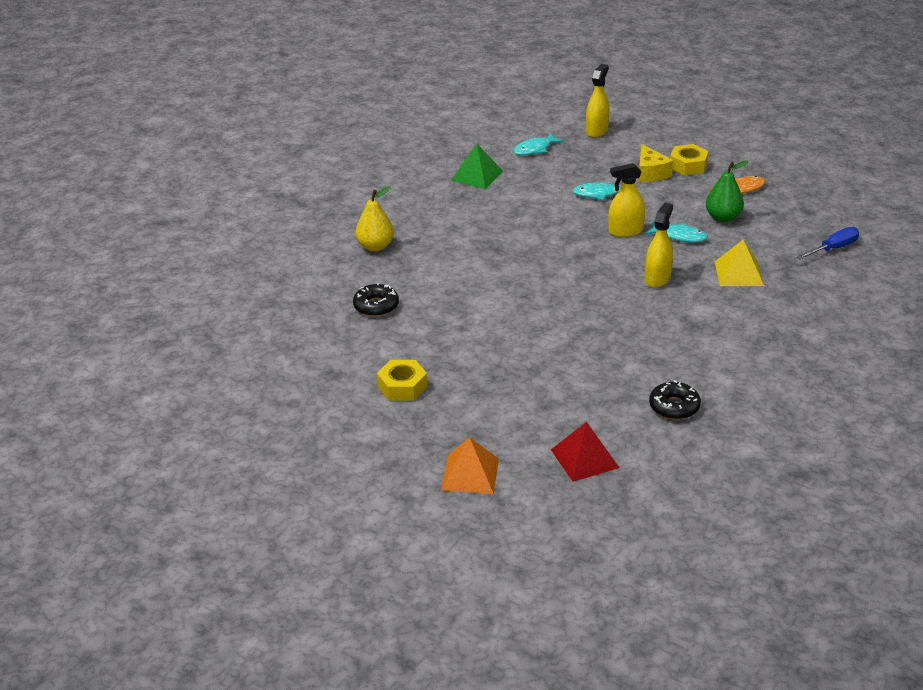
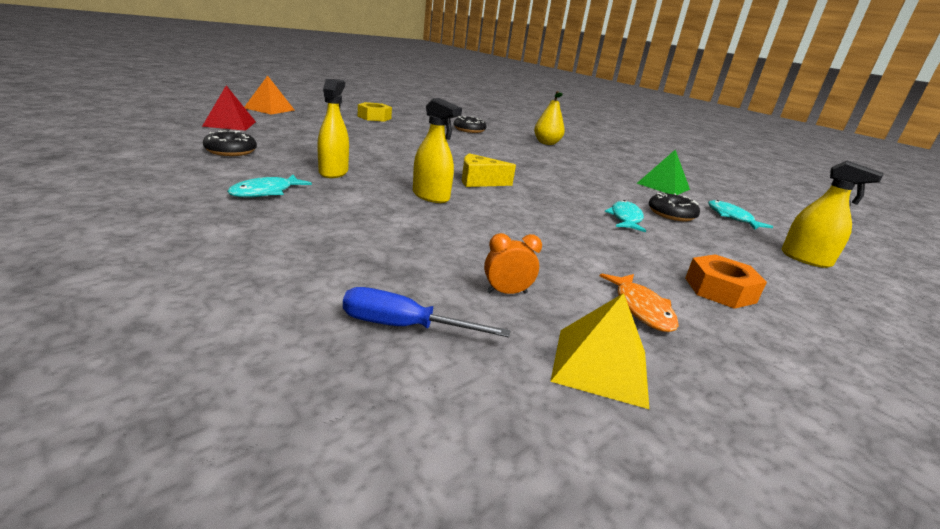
camera: 100 degrees right, 10 degrees down
(561, 174) = (671, 214): none -> black donut
(625, 231) = (536, 208): yellow spray bottle -> yellow spray bottle (333, 172)
(650, 173) = (686, 258): yellow cheese -> yellow cheese (479, 181)
(679, 236) = (512, 229): turquoise fish -> turquoise fish (266, 192)
(688, 165) = (719, 290): yellow nut -> orange nut
(723, 218) = (550, 267): green pear -> none
(739, 273) = (401, 233): yellow pyramid -> yellow pyramid (600, 365)
(770, 227) = (506, 292): none -> orange clock
(833, 248) = (403, 326): blue screwdriver -> blue screwdriver turned 120 degrees clockwise

